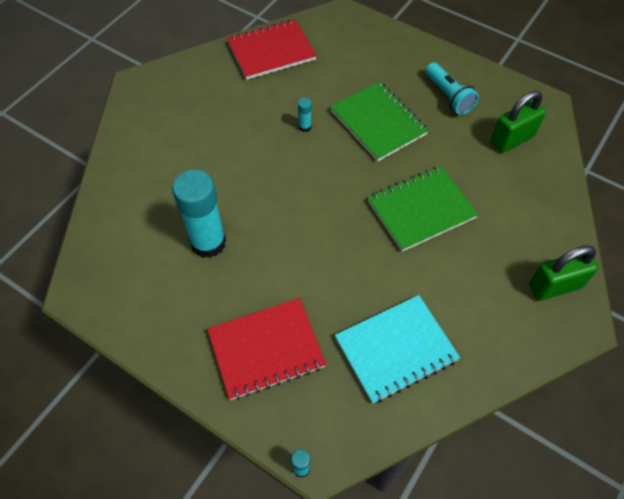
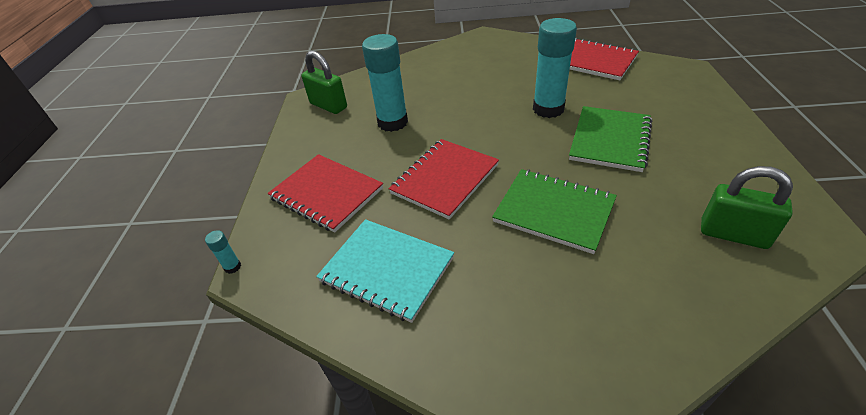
camera: 60 degrees right, 15 degrees down
(305, 127) = (548, 109): turquoise glue stick -> turquoise glue stick, size x2.47
(327, 252) = (445, 179): none -> red notebook
(448, 96) = (708, 164): turquoise flashlight -> none
(555, 286) = (589, 372): green padlock -> green padlock (328, 106)

